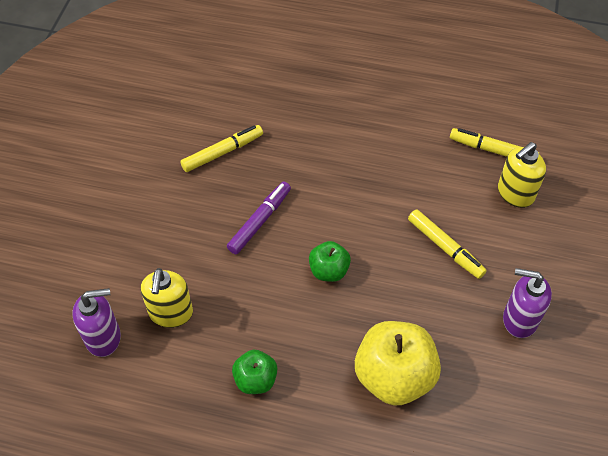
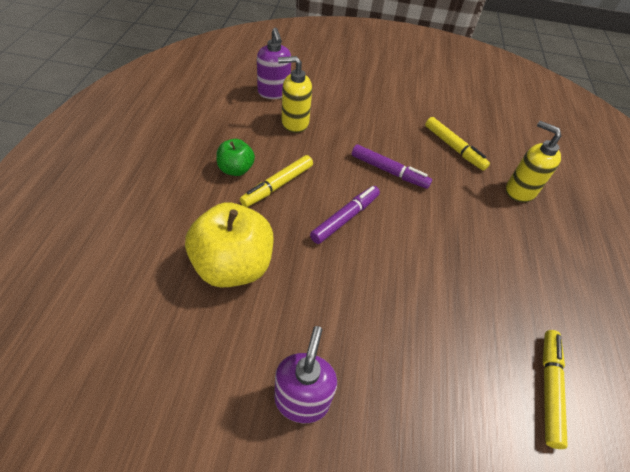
camera: 80 degrees right, 5 degrees down
(329, 270) = (345, 218): green apple -> purple marker
(445, 247) = (389, 321): yellow marker -> yellow marker (277, 185)
(515, 194) = (488, 413): yellow soap dispenser -> yellow soap dispenser (519, 191)

